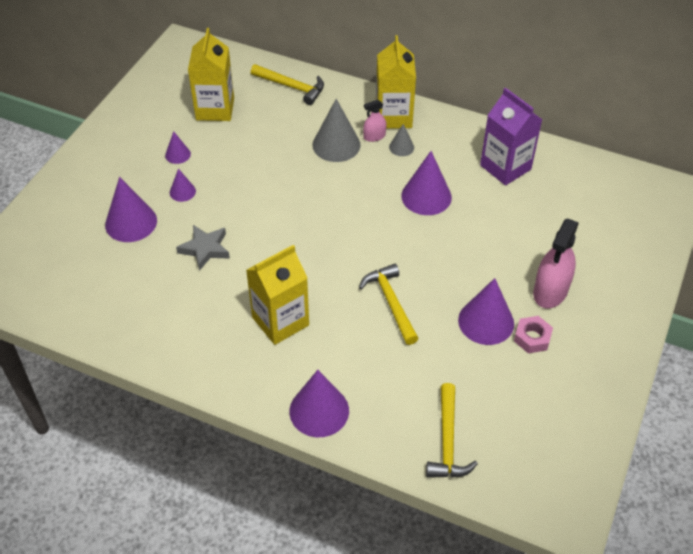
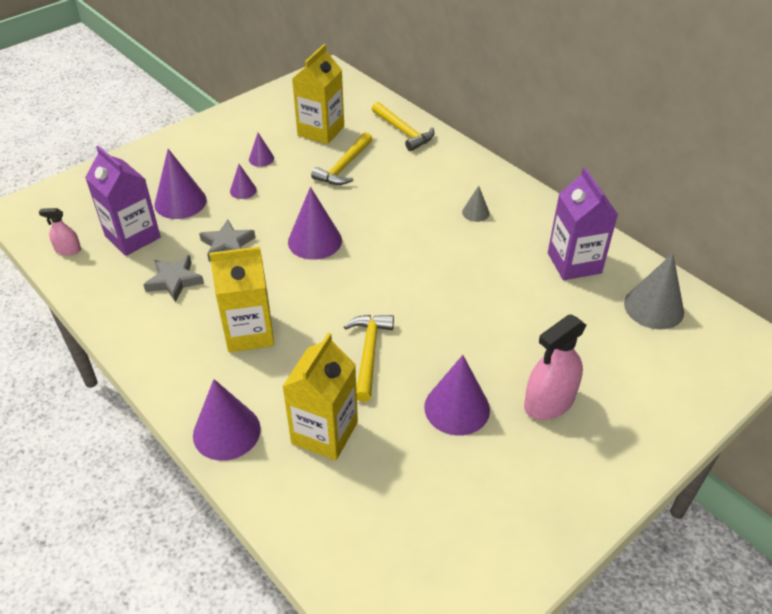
camera: 25 degrees right, 5 degrees down
(110, 271) = (133, 237): none -> purple carton
(180, 299) = (174, 281): none -> grey star
(336, 145) = (412, 192): grey cone -> grey cone (654, 307)
(374, 136) = (454, 195): pink spray bottle -> pink spray bottle (68, 250)
(393, 116) = (485, 183): yellow carton -> yellow carton (324, 432)
(426, 196) = (471, 265): purple cone -> purple cone (315, 241)
(447, 441) = (335, 517): yellow hammer -> yellow hammer (344, 167)
(532, 338) = (498, 444): pink nut -> none

